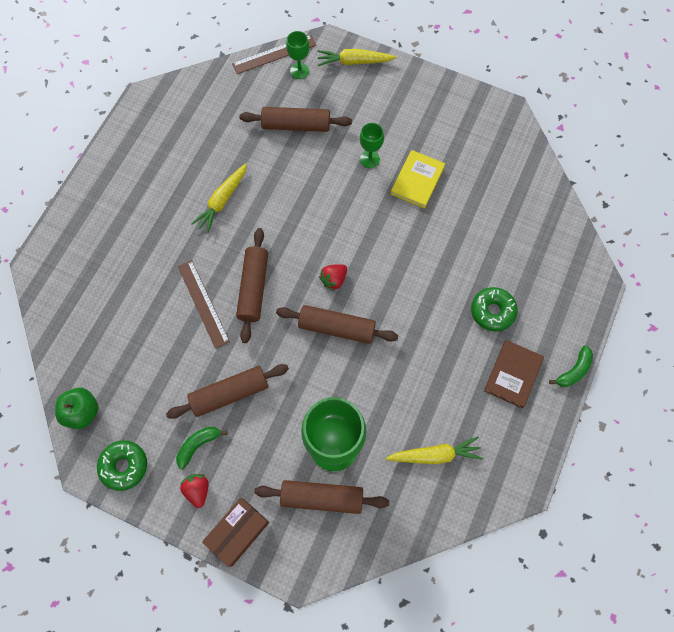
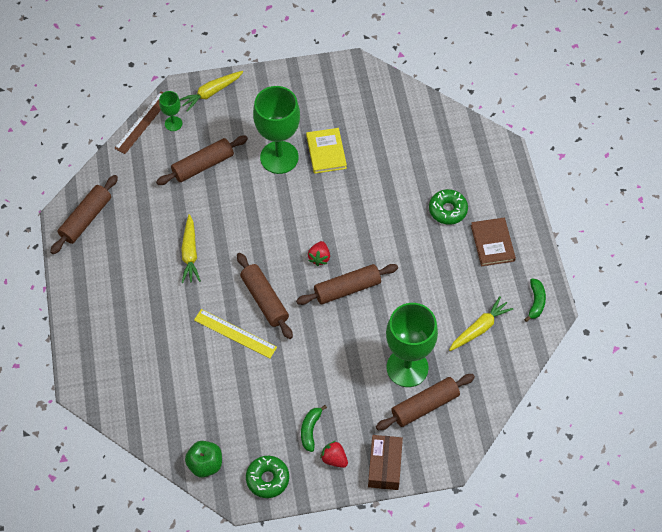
camera: 35 degrees left, 10 degrees down
(203, 303) = (235, 334): brown ruler -> yellow ruler
(230, 393) = (305, 381): brown rolling pin -> brown rolling pin (86, 219)
(370, 159) = (279, 157): green goblet -> green goblet, size x2.14
(573, 370) = (530, 215): green banana -> green banana (536, 302)

